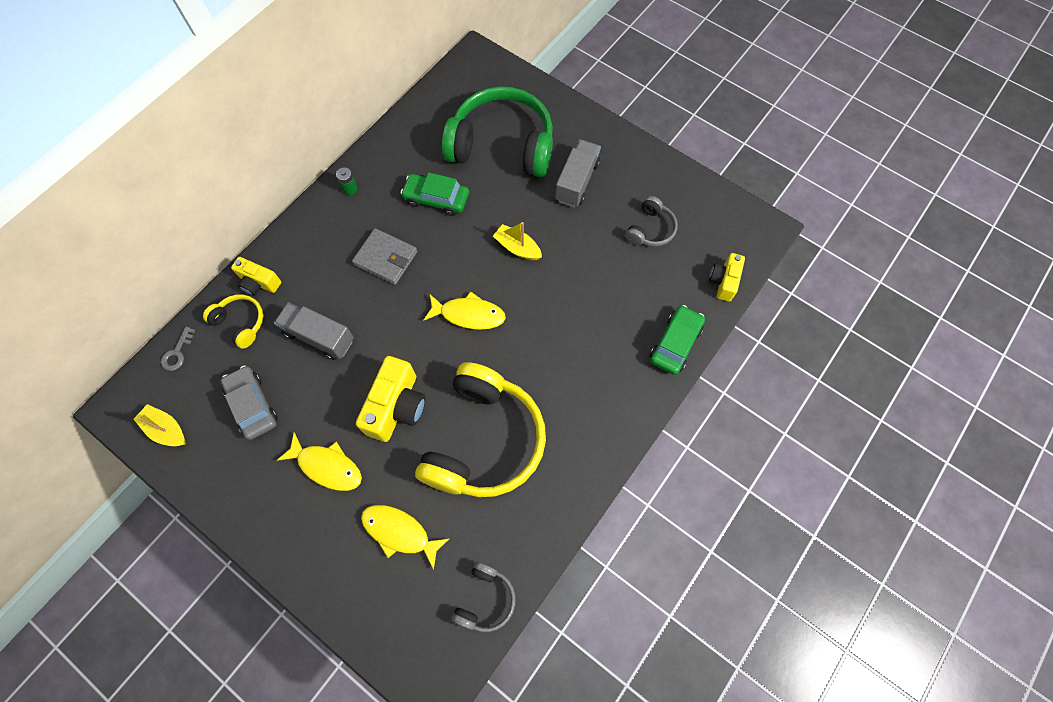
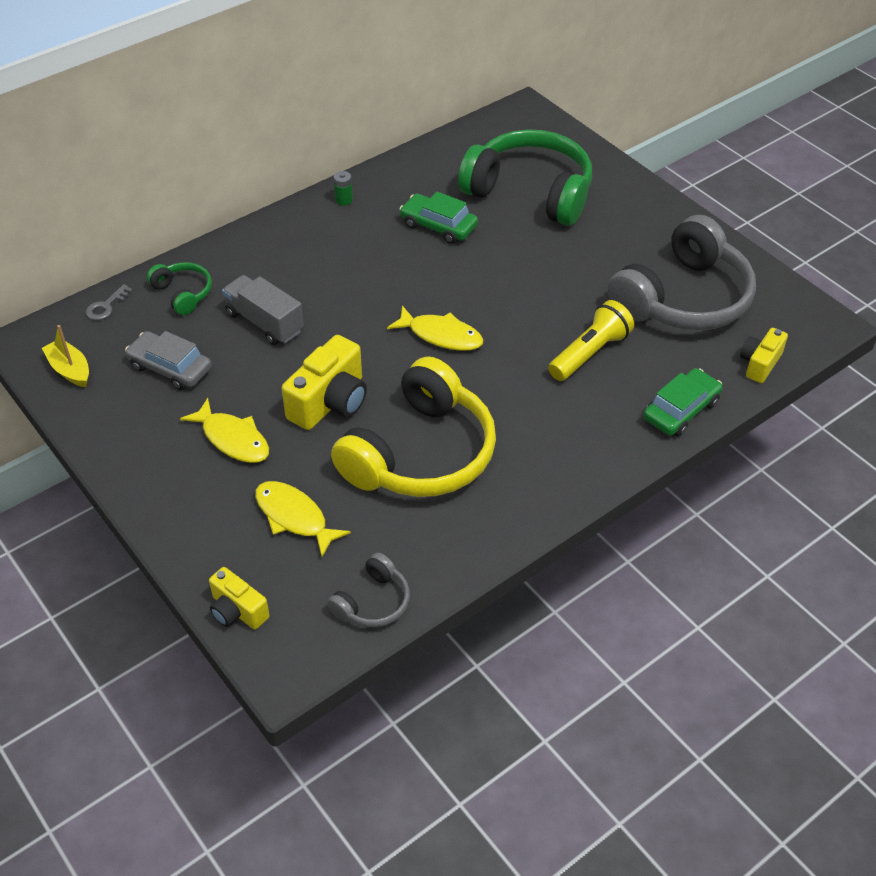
camera: 15 degrees right, 20 degrees down
(240, 323) = (183, 293): yellow headphones -> green headphones
(252, 405) = (170, 368): grey car -> grey car turned 45 degrees counterclockwise
(259, 283) = (215, 263): yellow camera -> yellow camera (237, 611)
(386, 258) = (363, 267): grey wallet -> none
(517, 248) = (518, 286): yellow boat -> none
(577, 182) = (608, 239): grey truck -> none
(591, 303) = (590, 353): none -> yellow flashlight
(650, 229) = (683, 298): grey headphones -> grey headphones, size x2.19

